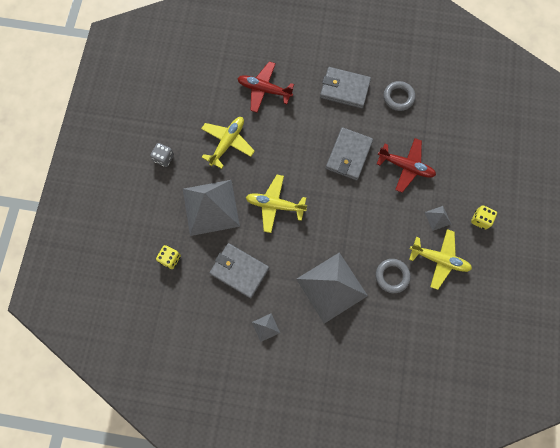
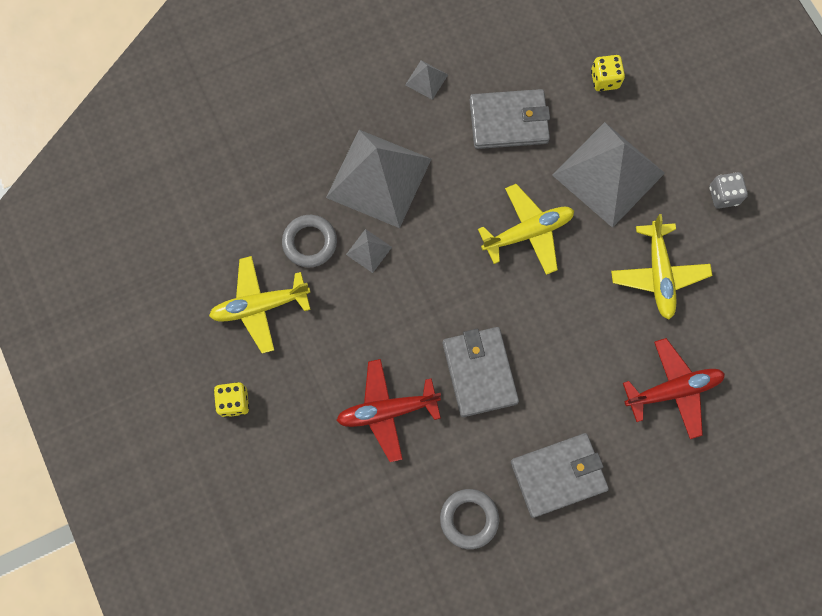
camera: 145 degrees right, 0 degrees up
(437, 218) = (296, 364): grey pyramid -> grey pyramid (369, 250)

